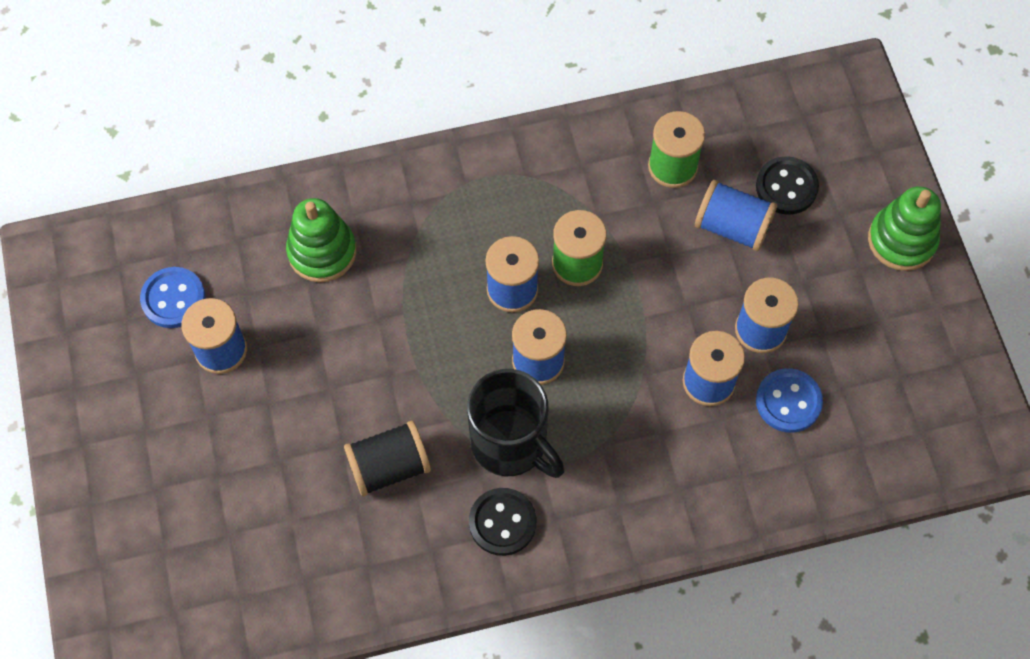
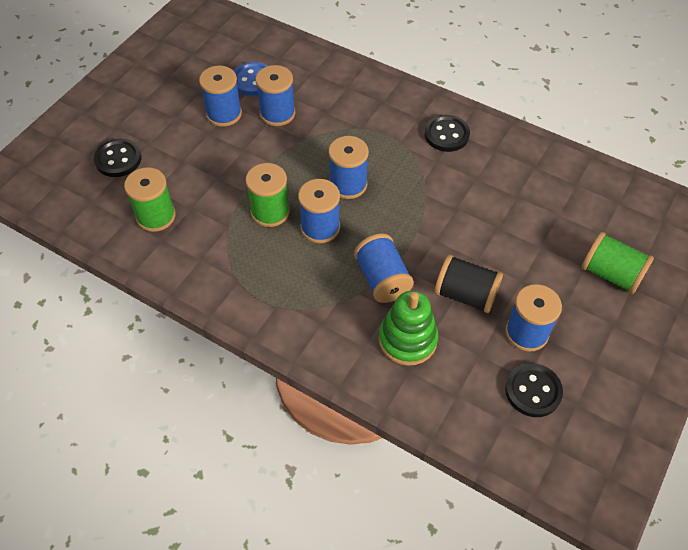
camera: 135 degrees left, 10 degrees down
(173, 299) = (533, 391): blue button -> black button
(185, 488) = (611, 274): none -> green spool
(389, 466) = (481, 198): black spool -> black spool (465, 294)
(511, 444) = (405, 161): black mug -> none
(732, 227) = (170, 164): blue spool -> blue spool (382, 279)
(901, 240) = (107, 96): green stacking toy -> none

